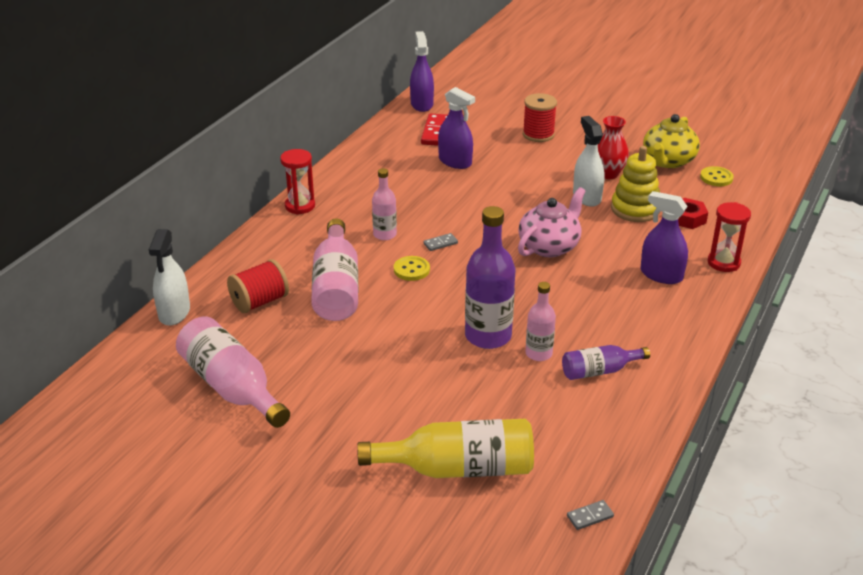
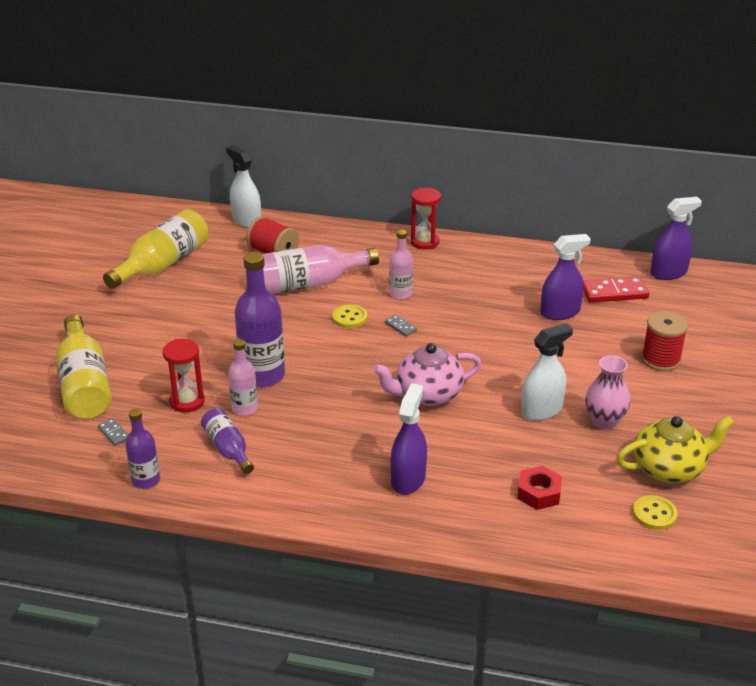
camera: 75 degrees right, 0 degrees up
(174, 313) = (246, 220): white spray bottle -> white spray bottle turned 60 degrees clockwise
(232, 387) = (163, 264): pink bottle -> yellow bottle
(455, 162) = (560, 312): purple spray bottle -> purple spray bottle turned 135 degrees counterclockwise
(549, 246) = (427, 394): pink teapot -> pink teapot turned 135 degrees clockwise
(590, 516) = (33, 461): grey domino -> grey domino (114, 433)
(608, 174) = (604, 421): red vase -> pink vase
(635, 209) = (536, 449): yellow stacking toy -> none
(637, 430) = (146, 480): none -> purple bottle
(668, 161) = (669, 468): yellow teapot -> yellow teapot turned 150 degrees clockwise
(723, 263) = (455, 528): red hourglass -> red hourglass (187, 401)

